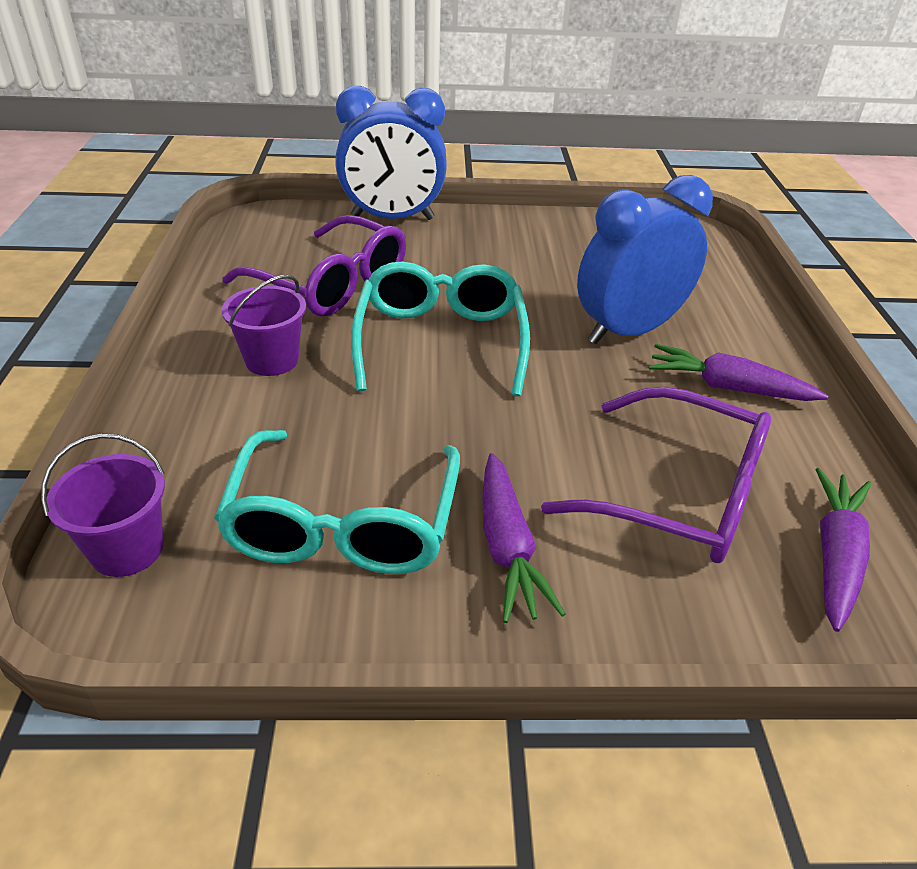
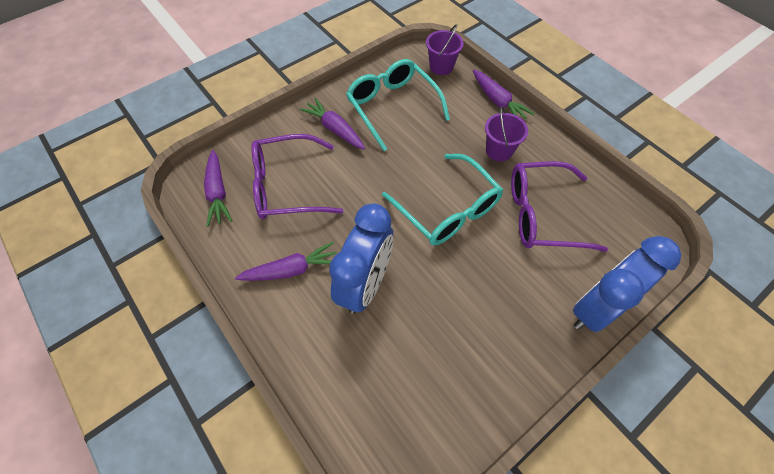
camera: 145 degrees right, 20 degrees up
(151, 420) = (497, 101): none -> purple carrot

